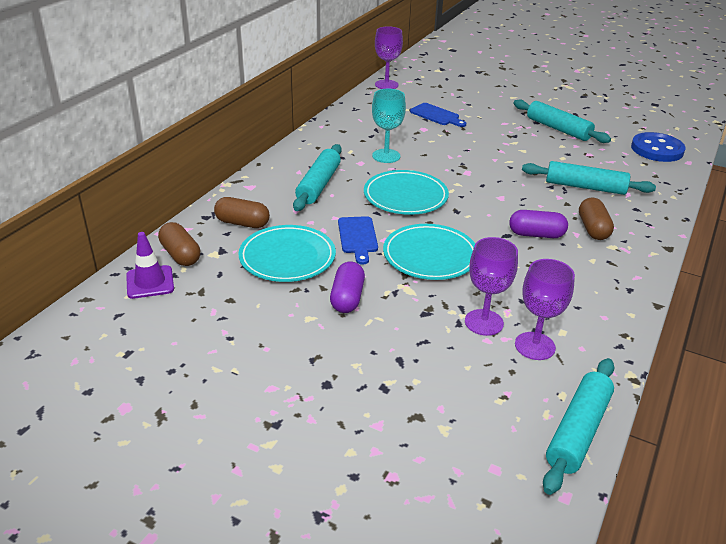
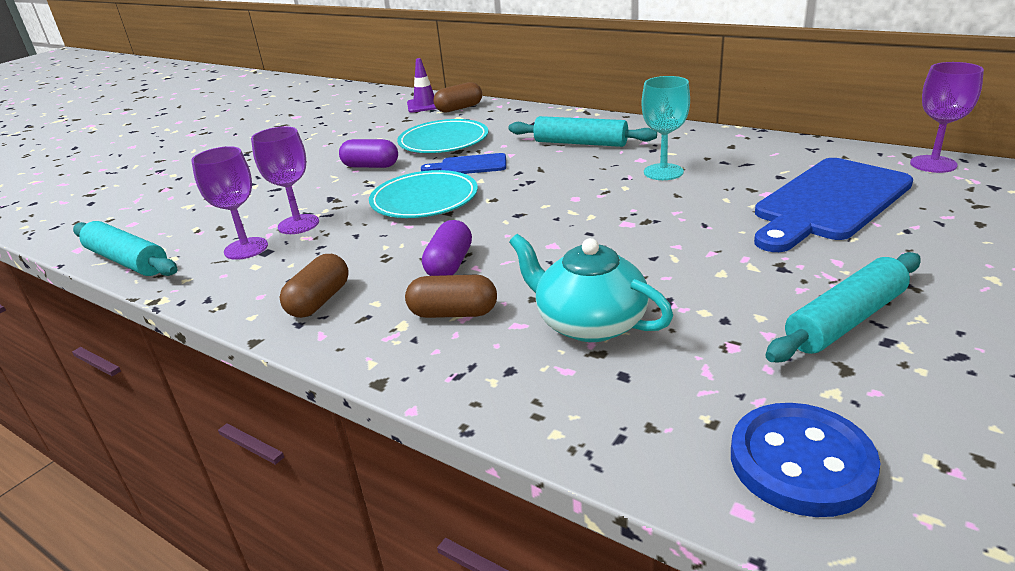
camera: 100 degrees right, 5 degrees down
(242, 223) = (505, 121): brown capsule -> brown capsule (319, 301)
(405, 196) = (555, 185): turquoise plate -> none
(436, 115) = (828, 202): blue cutting board -> blue cutting board, size x2.03
(585, 187) = (589, 323): turquoise rolling pin -> turquoise teapot

